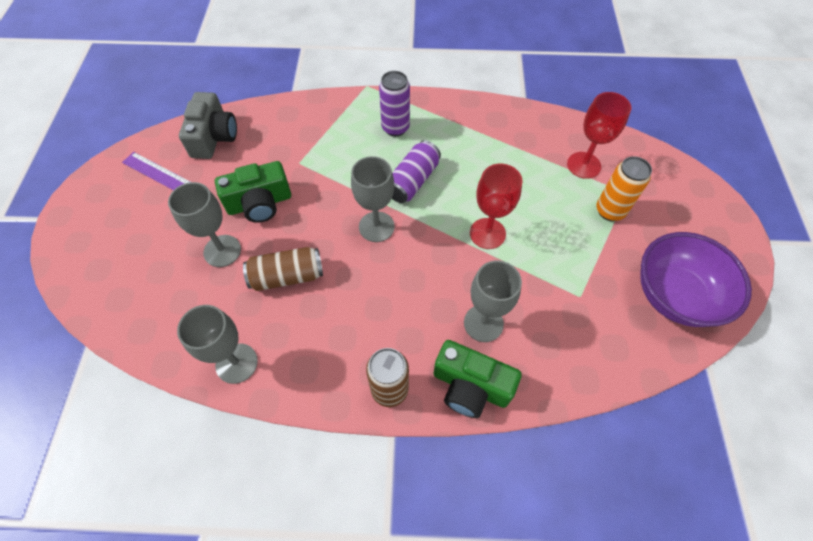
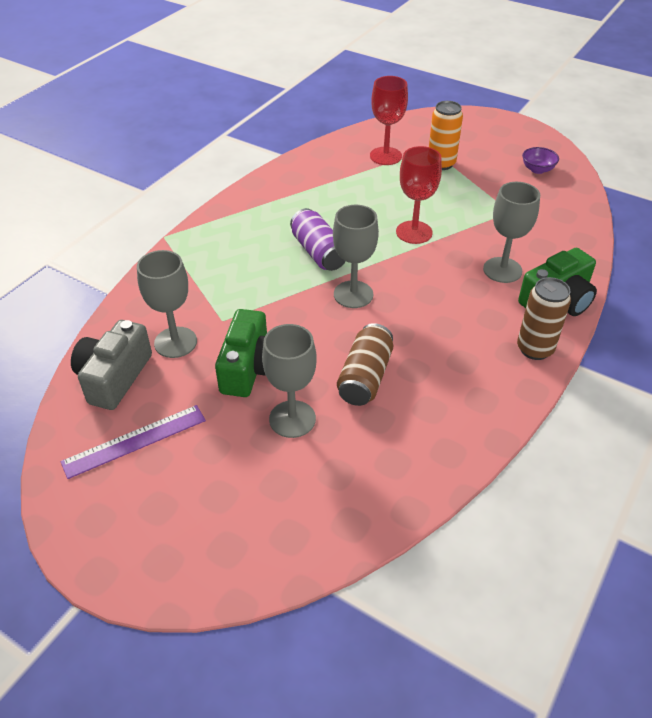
camera: 60 degrees left, 15 degrees down
(214, 137) = (114, 377): grey camera -> grey camera turned 105 degrees counterclockwise
(236, 363) = (445, 449): grey goblet -> grey goblet (175, 342)
(395, 128) = (242, 238): purple can -> none
(675, 295) = (537, 169): purple bowl -> purple bowl, size x0.42

